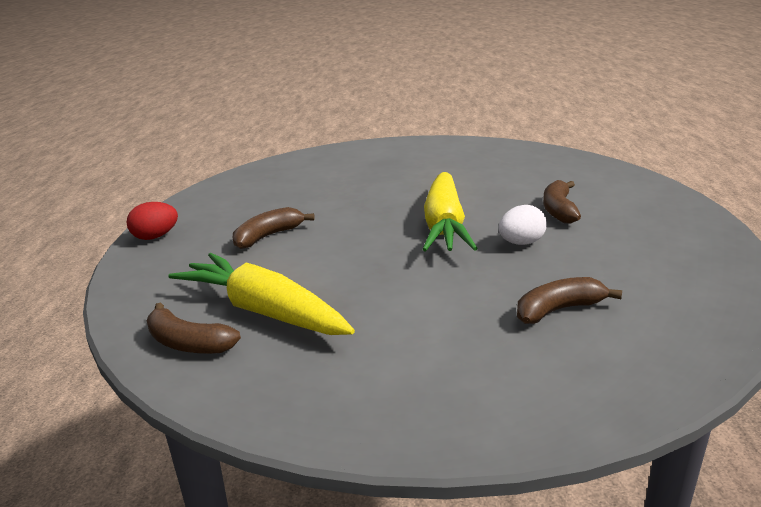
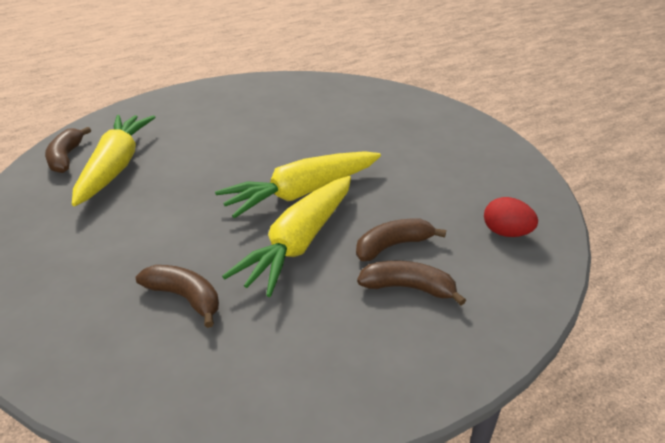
camera: 55 degrees right, 10 degrees up
(155, 237) = (192, 92): red egg -> red egg (506, 233)
(268, 236) = (222, 127): brown banana -> brown banana (408, 288)
(521, 243) = (299, 243): white egg -> yellow carrot

